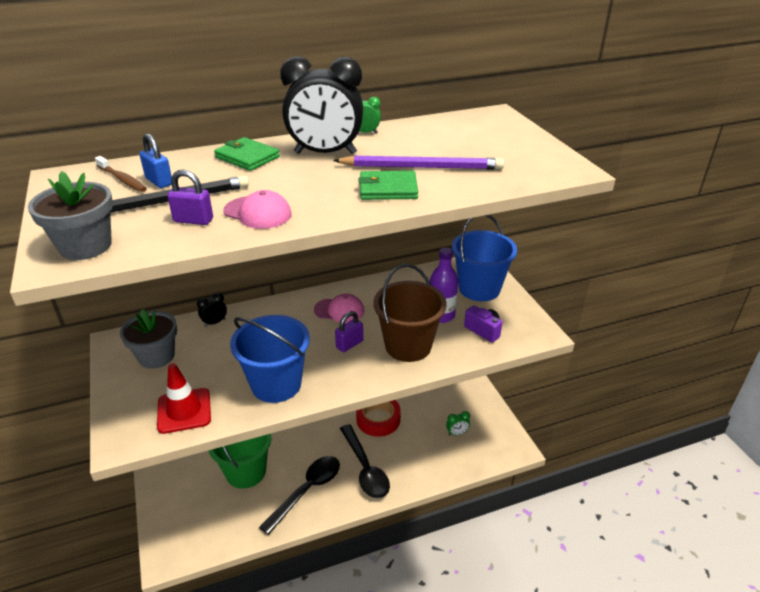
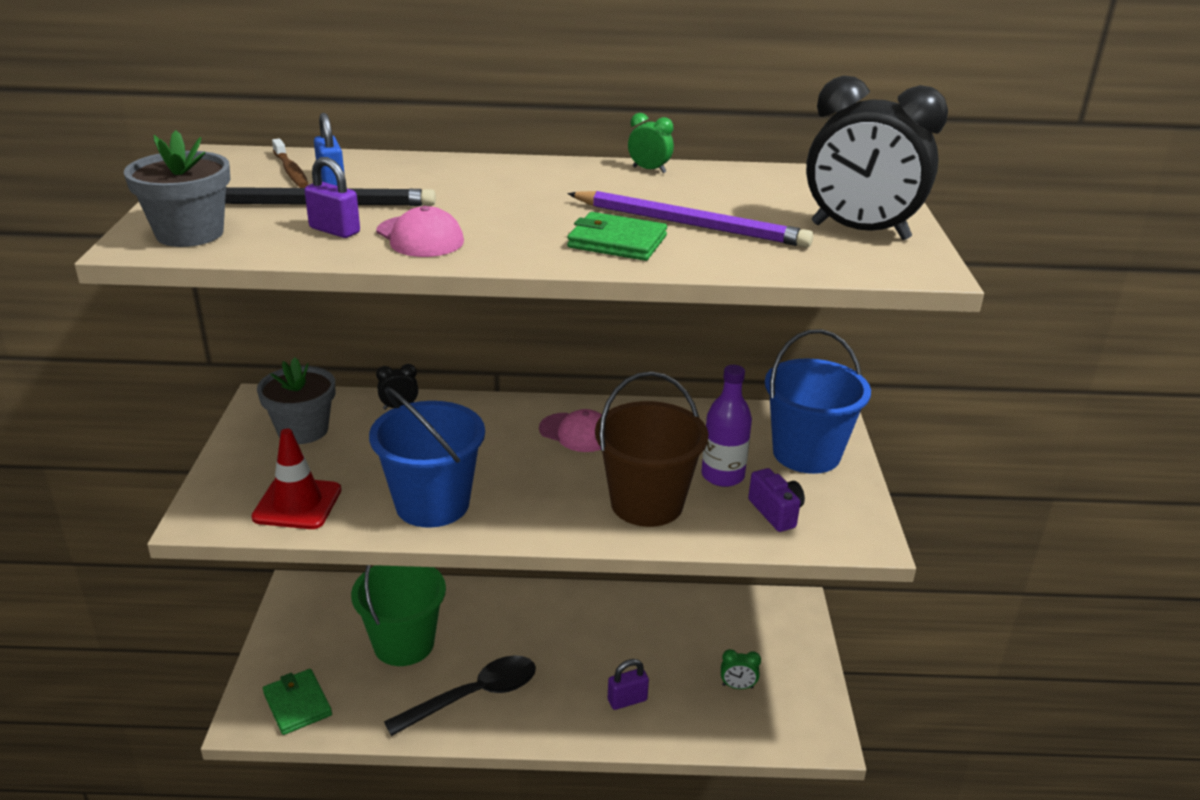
camera: 20 degrees right, 5 degrees down
(247, 157) = (463, 172): green wallet -> green wallet (297, 704)
(325, 153) = (570, 185): black clock -> black clock (860, 232)
(349, 344) = (563, 480): purple padlock -> purple padlock (627, 700)
(365, 468) = (572, 692): black spoon -> none
(378, 419) = (625, 630): red tape -> none

